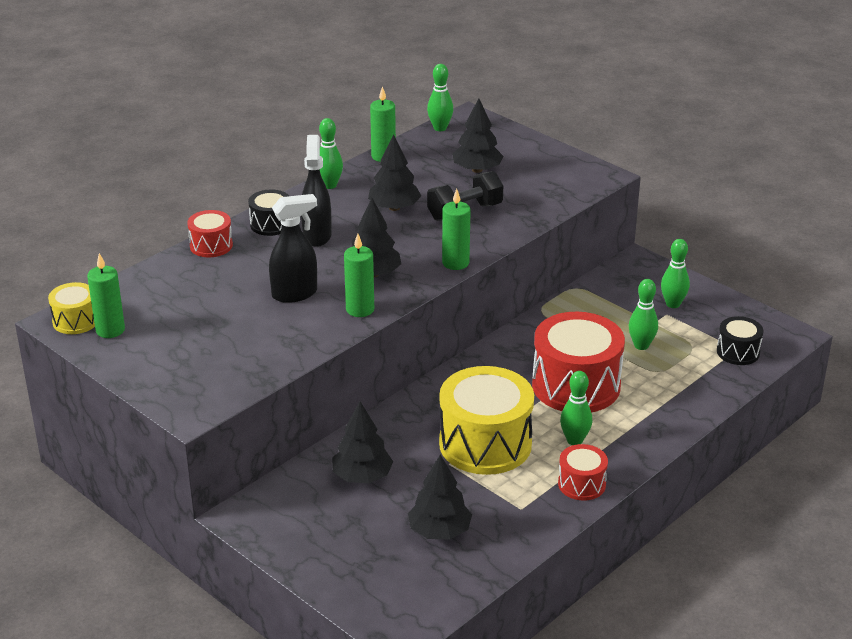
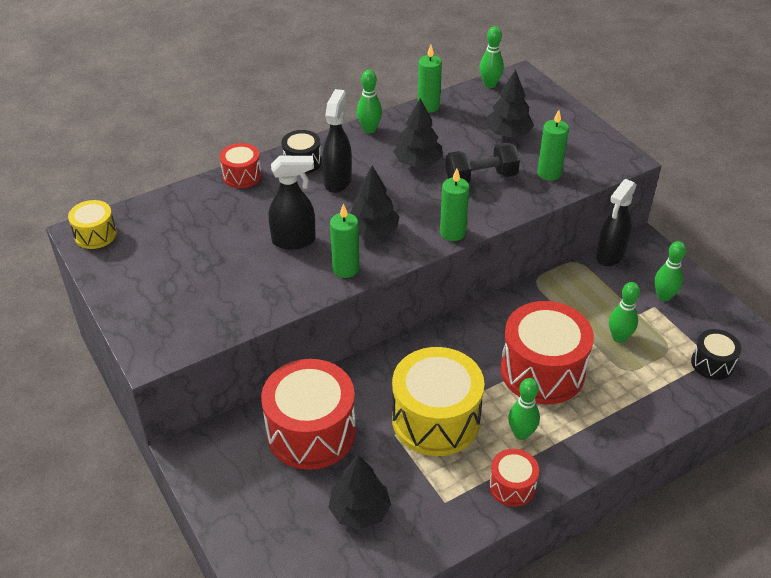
camera: 15 degrees right, 10 degrees up
(110, 330) = (119, 250): green candle -> green candle (549, 173)
(362, 476) = (311, 432): black tree -> red drum
(607, 277) = (610, 256): none -> black spray bottle

